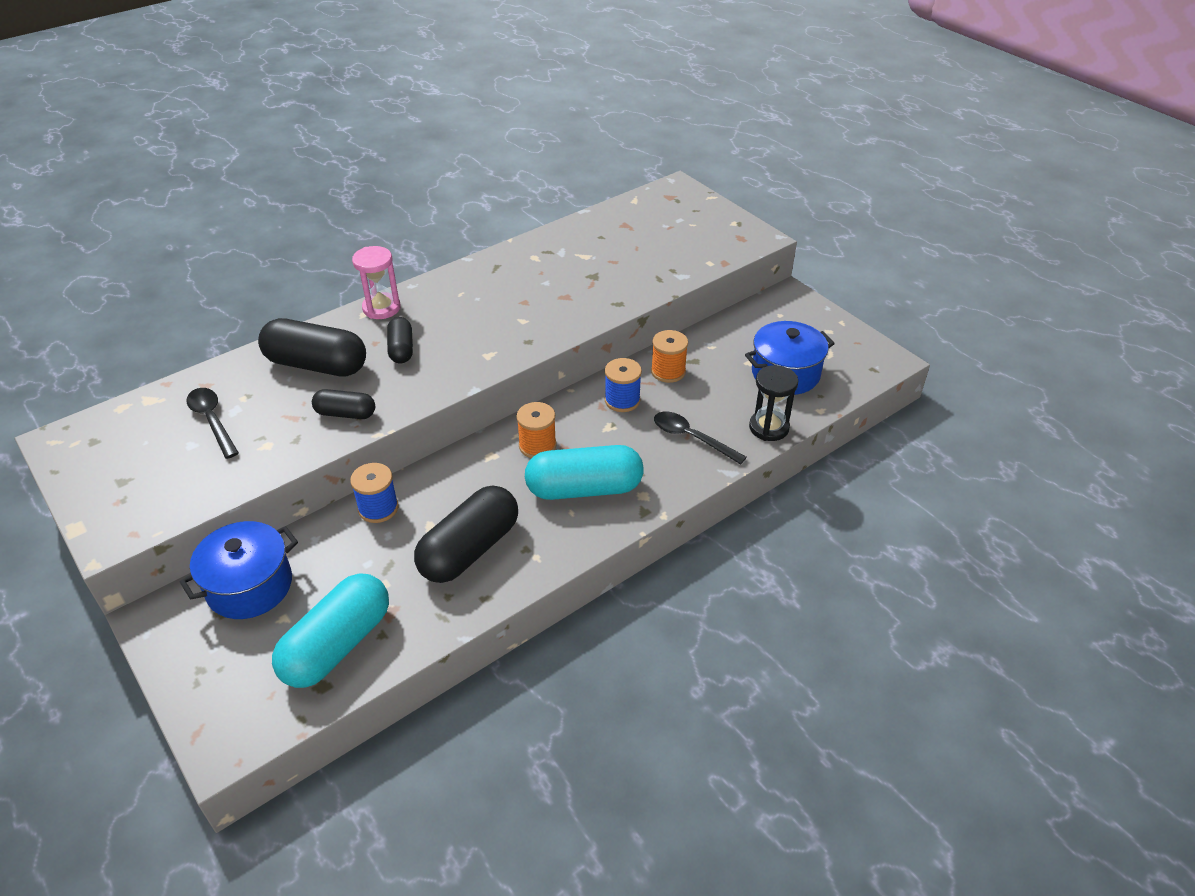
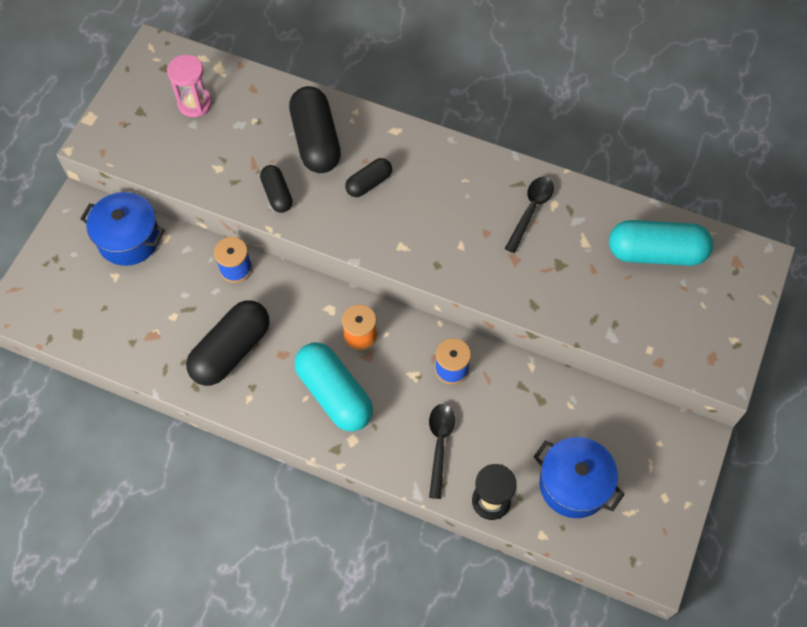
camera: 60 degrees right, 20 degrees up
(212, 420) = (221, 119): black spoon -> black spoon (531, 210)
(337, 645) = (111, 321): turquoise capsule -> turquoise capsule (656, 253)
(381, 308) = (408, 138): pink hourglass -> pink hourglass (195, 103)
(469, 549) = (231, 351): black capsule -> black capsule turned 60 degrees counterclockwise
(668, 371) = (512, 386): orange spool -> none

